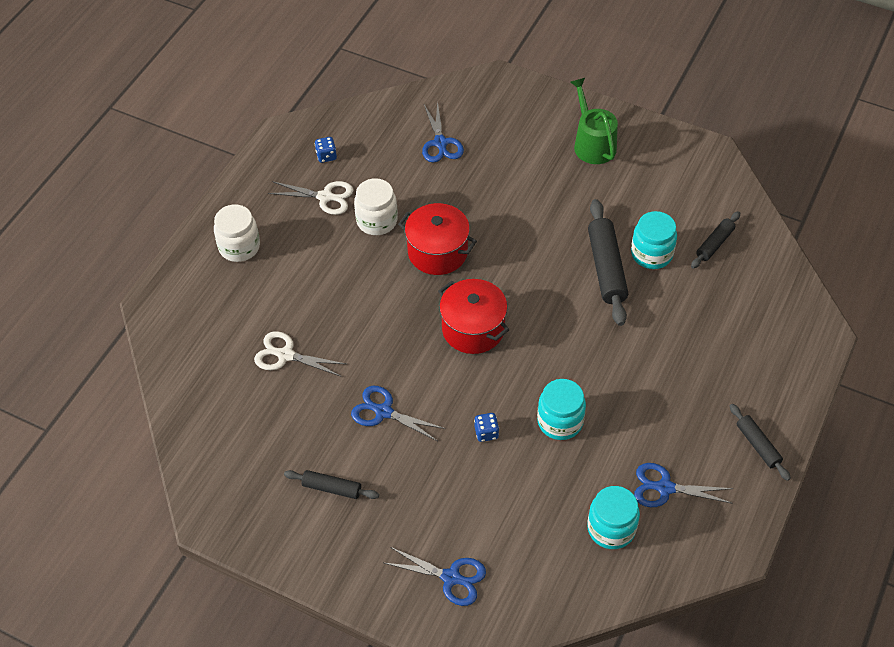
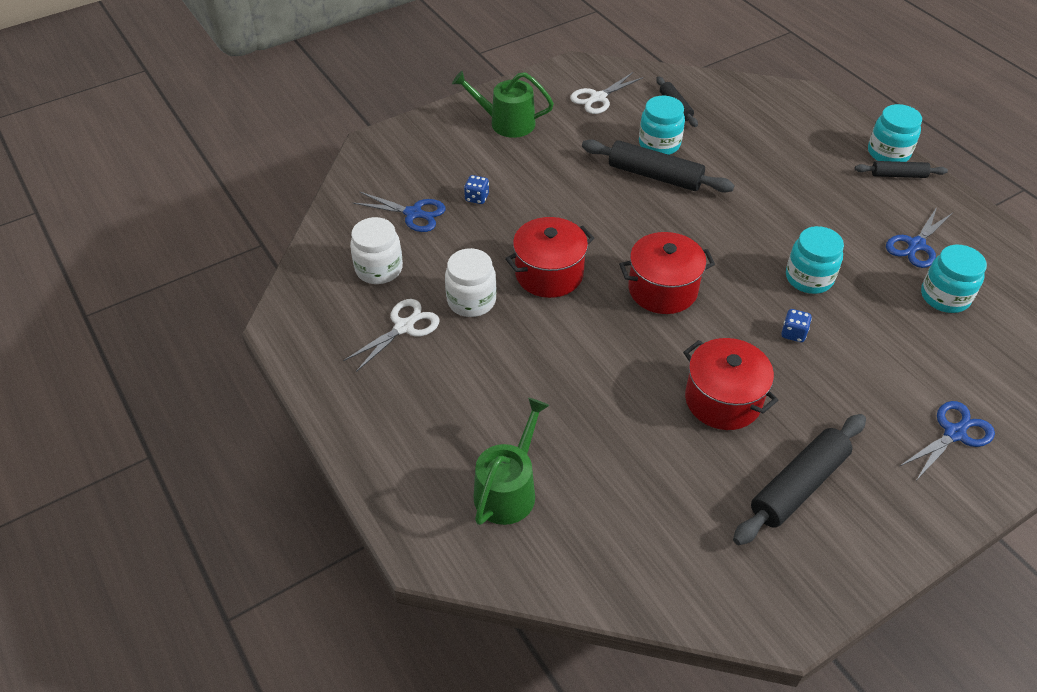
camera: 60 degrees left, 5 degrees down
(224, 322) = (508, 489): none -> green watering can
(239, 247) = (409, 430): white jar -> white jar (379, 269)
(285, 355) = (595, 451): white scissors -> white scissors (598, 98)
(326, 156) = (348, 302): blue dice -> blue dice (477, 198)
(332, 488) = (798, 485): black rolling pin -> black rolling pin, size x1.75
(383, 412) = (723, 400): blue scissors -> red pot
(786, 427) = (888, 153): none -> turquoise jar

